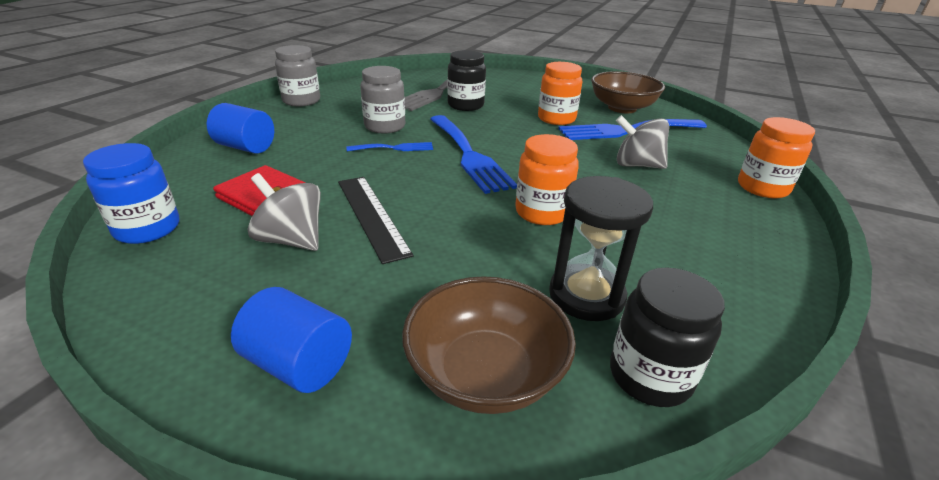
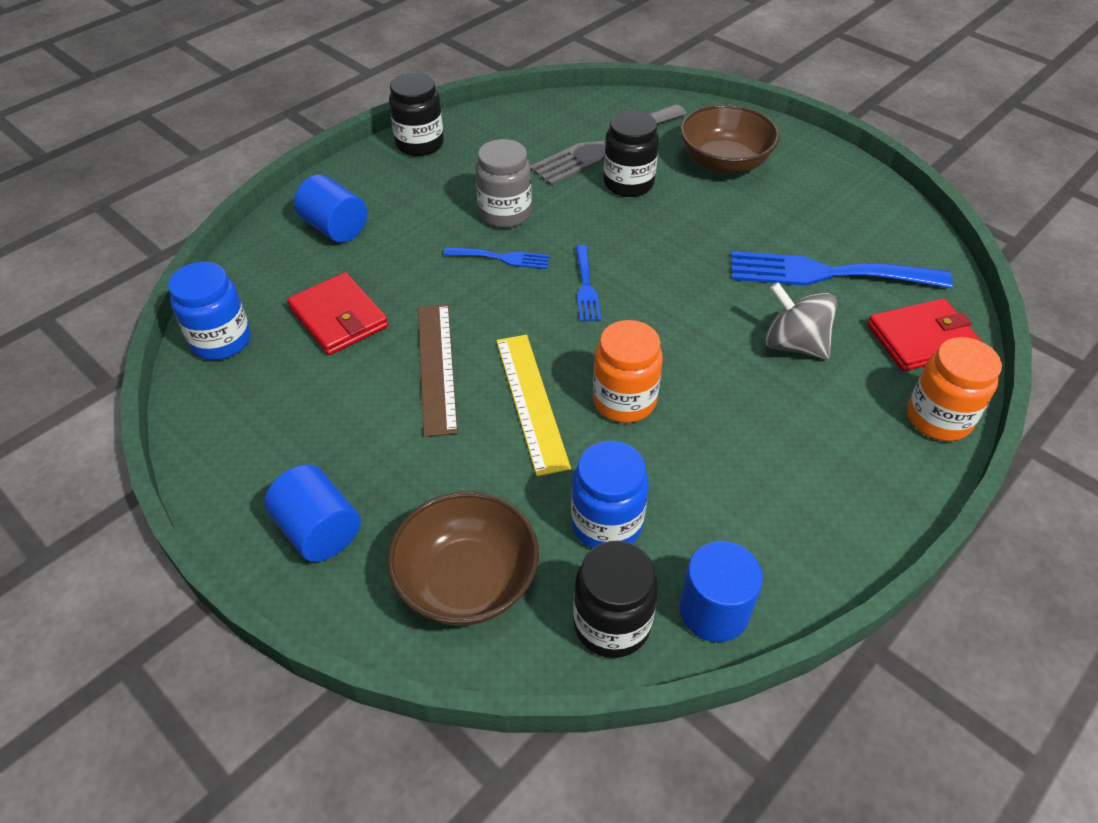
camera: 20 degrees right, 15 degrees up
(291, 240) = (348, 385): grey spinning top -> none
(301, 101) = (420, 144): grey jar -> black jar
(371, 216) = (436, 367): black ruler -> brown ruler
(467, 224) = (531, 401): none -> yellow ruler
(469, 155) = (586, 287): blue fork -> blue fork, size x0.50
(556, 119) = (740, 232): orange jar -> none
(586, 295) = (606, 524): black hourglass -> blue jar
(622, 108) = (854, 222): brown bowl -> brown bowl (724, 163)
(712, 152) = (921, 339): none -> red wallet
(727, 341) = (714, 611): none -> blue cylinder

